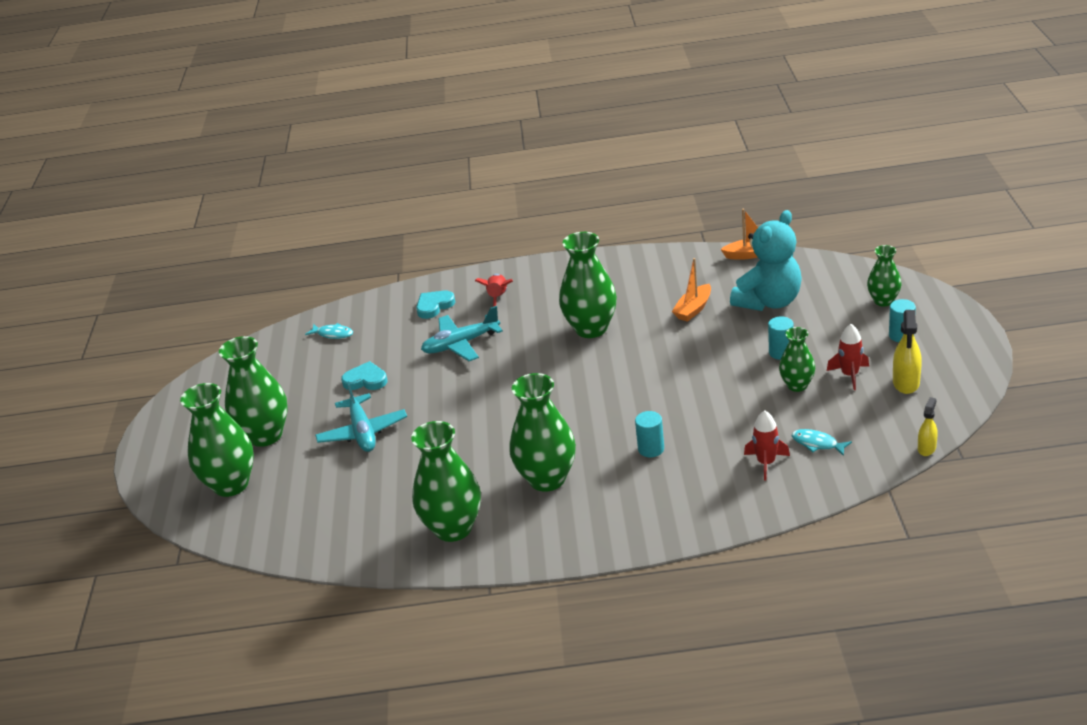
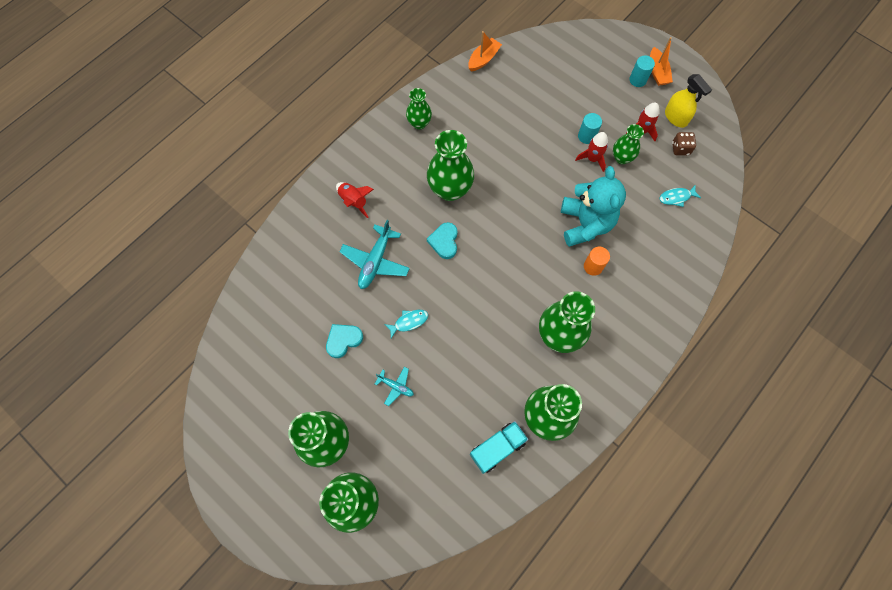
camera: 50 degrees left, 35 degrees up
(333, 334) = (266, 315): turquoise fish -> turquoise fish (409, 322)
(362, 432) = (396, 386): turquoise plane -> turquoise plane, size x0.54
(383, 522) = (497, 448): none -> turquoise truck
(434, 306) = (314, 238): turquoise heart -> turquoise heart (444, 241)
(651, 449) = (593, 266): turquoise cylinder -> orange cylinder
(693, 309) = (497, 131): orange boat -> orange boat (657, 72)
(766, 463) = (665, 231): red rocket -> red rocket (592, 159)
(769, 302) = (537, 96): turquoise teddy bear -> turquoise teddy bear (585, 224)
(877, 409) = (680, 149): none -> brown dice
(883, 301) = (601, 56): green vase -> green vase (419, 123)
(926, 448) = (732, 162): yellow spray bottle -> none

